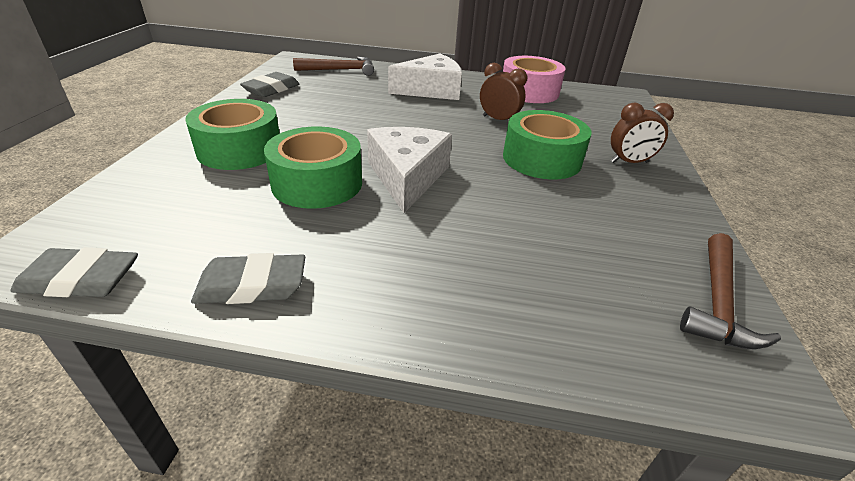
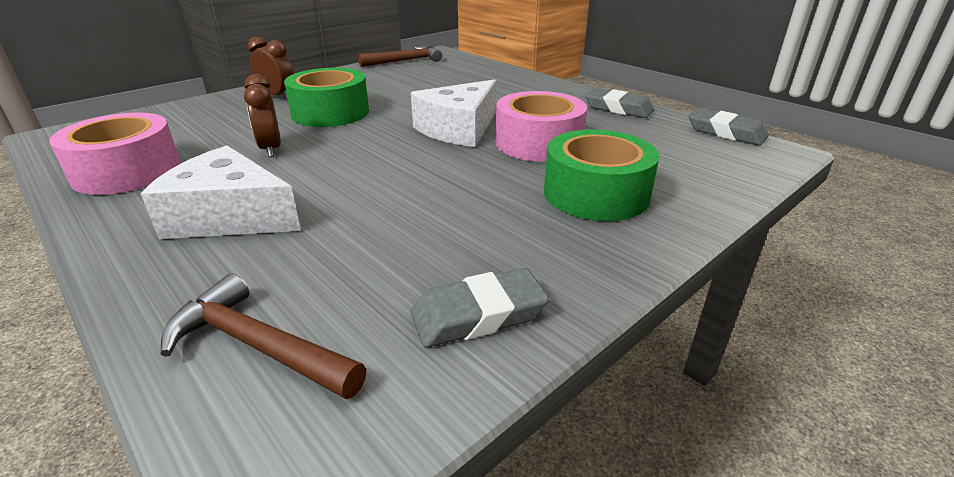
camera: 140 degrees left, 5 degrees down
(317, 183) = (538, 143): green tape -> pink tape

